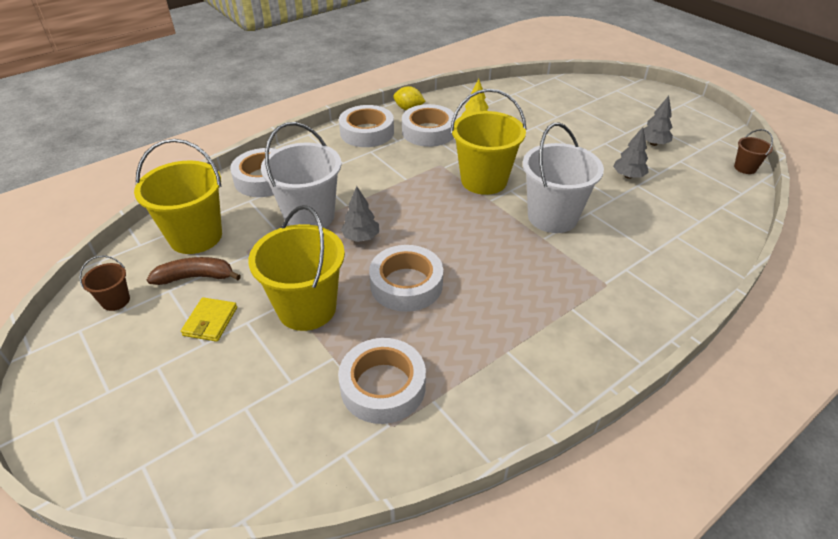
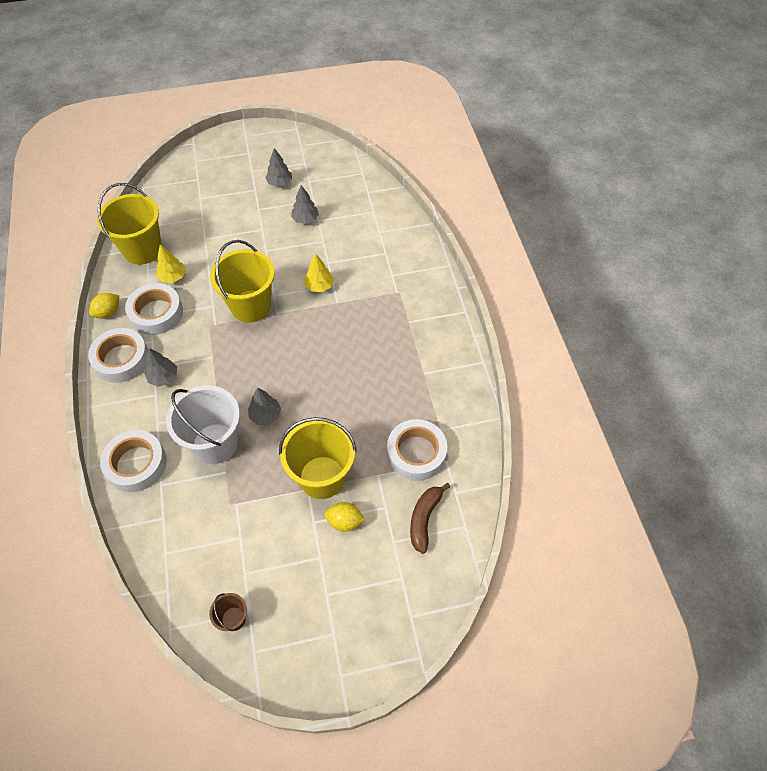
camera: 65 degrees left, 15 degrees up
(195, 277) = (240, 550): brown banana -> brown banana (424, 519)
(196, 236) = (186, 540): yellow bucket -> yellow bucket (142, 250)
(210, 321) = (299, 548): yellow wallet -> none
(257, 349) = (345, 521): none -> yellow lemon
(363, 160) = (163, 377): none -> grey tree
(406, 284) = (334, 405): white tape -> none
(552, 217) = (319, 286): white bucket -> yellow tree
(745, 168) = (339, 154): brown bucket -> none

